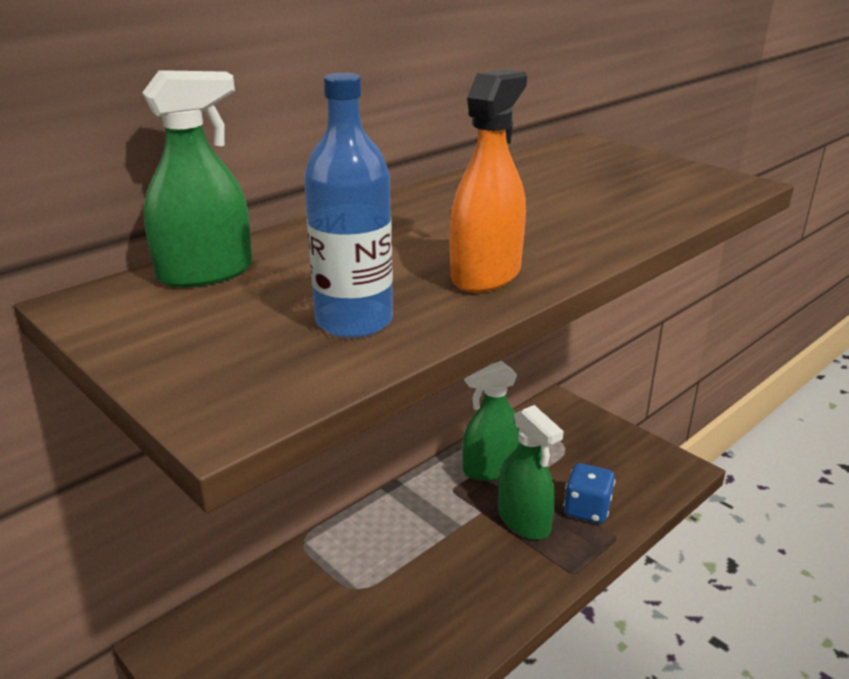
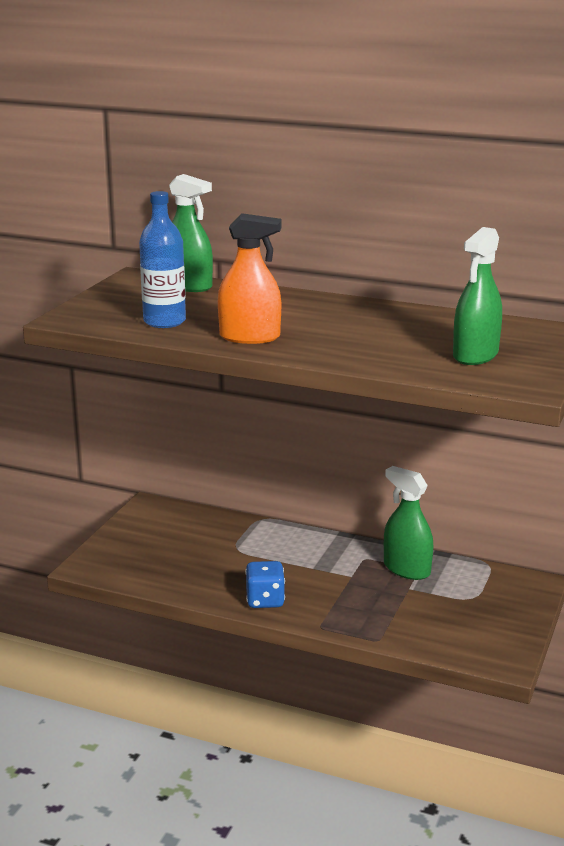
camera: 65 degrees right, 5 degrees down
(524, 521) = (358, 595): green spray bottle -> green spray bottle (475, 355)
(587, 509) = (398, 621): blue dice -> blue dice (265, 600)

